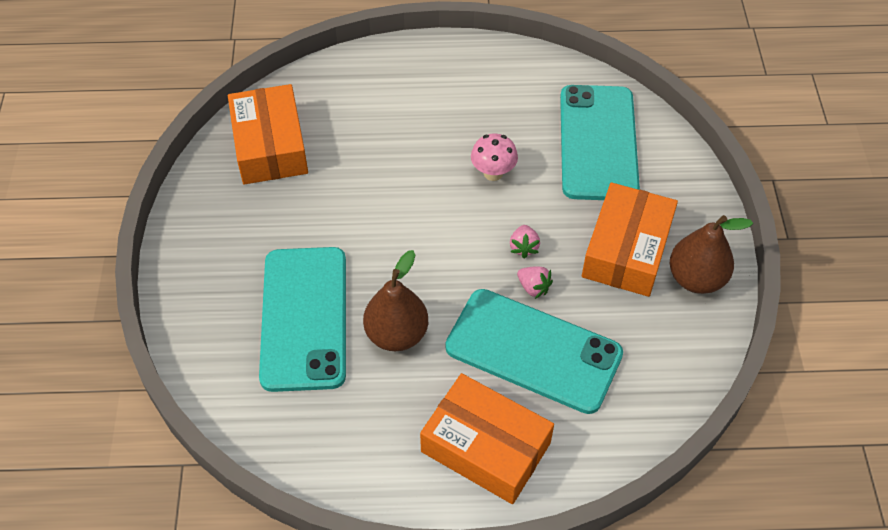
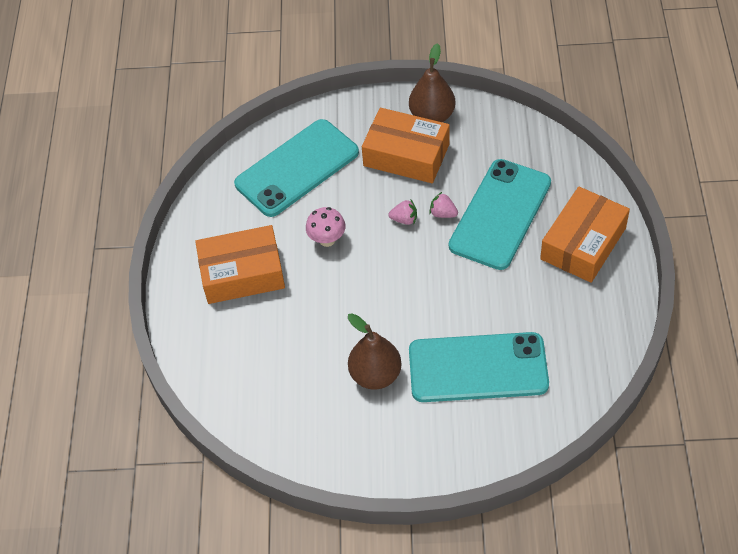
camera: 85 degrees left, 0 degrees up
(270, 146) = (288, 412): orange box -> orange box (242, 273)
(396, 334) = (490, 302): brown pear -> brown pear (375, 375)
(533, 287) = (443, 213): pink strawberry -> pink strawberry turned 105 degrees counterclockwise
(598, 142) = (297, 168): turquoise phone -> turquoise phone turned 45 degrees counterclockwise

